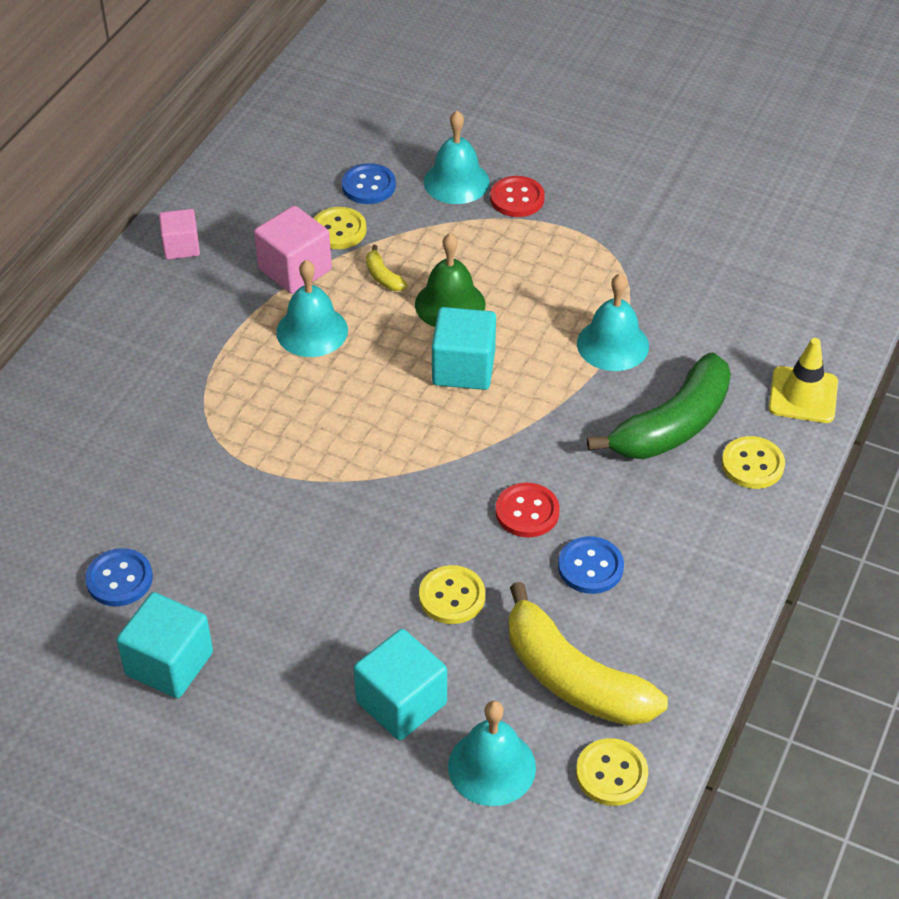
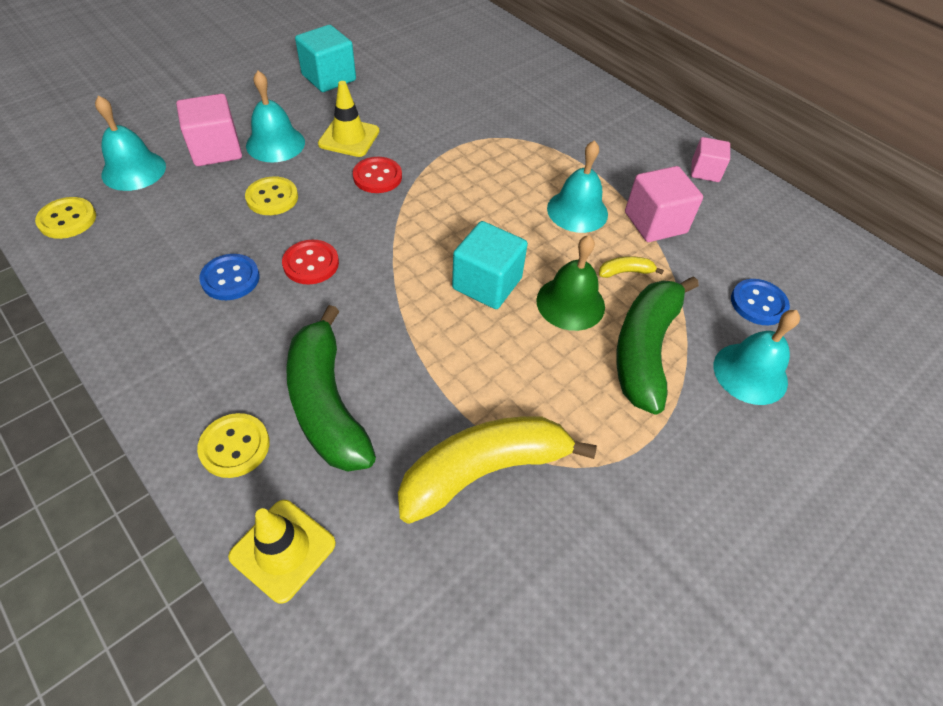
camera: 110 degrees right, 5 degrees up
(119, 579) = (404, 76): blue button -> none
(297, 577) = (349, 138): none -> yellow traffic cone
(338, 230) = (698, 263): yellow button -> none
(401, 702) = (216, 150): turquoise cube -> pink cube
(473, 246) = (645, 349): none -> green banana
(517, 198) = (709, 415): red button -> red button (377, 177)
(573, 678) = (152, 230): yellow banana -> yellow banana (484, 470)
(612, 344) = (456, 404): turquoise bell -> turquoise bell (275, 144)

